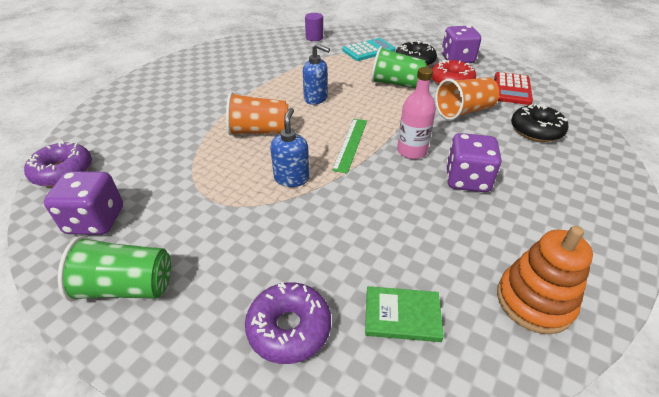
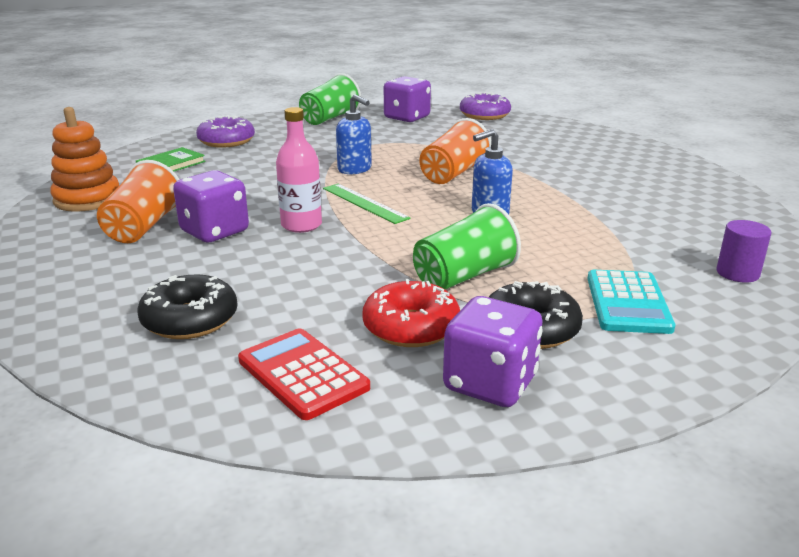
camera: 125 degrees right, 15 degrees down
(463, 111) = (317, 291): orange cup -> orange cup (143, 227)

